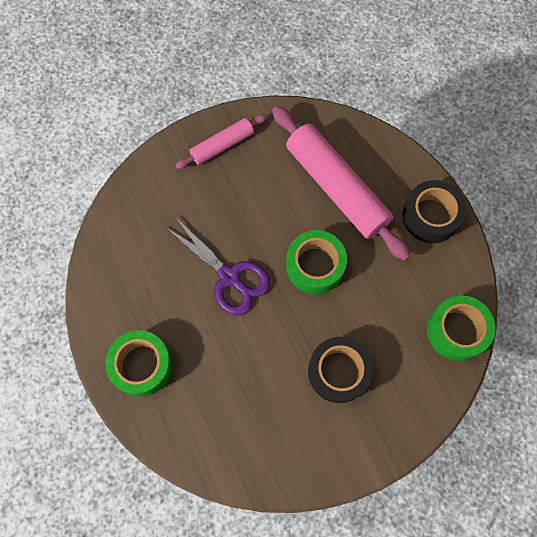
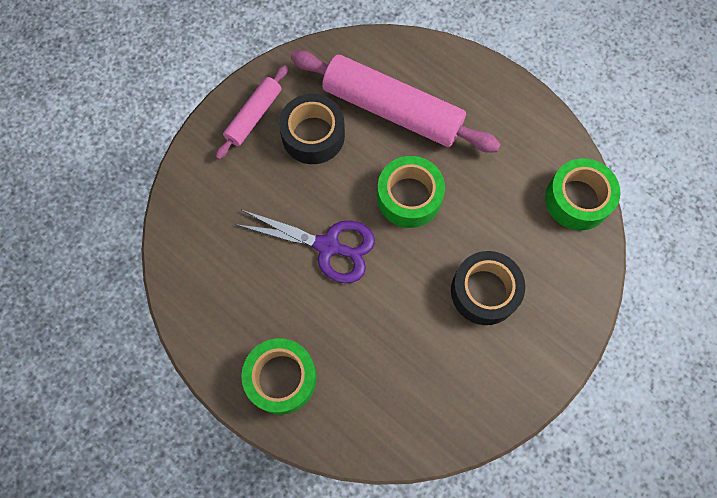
camera: 25 degrees left, 0 degrees up
(430, 216) = (498, 99): black tape -> black tape (313, 135)

